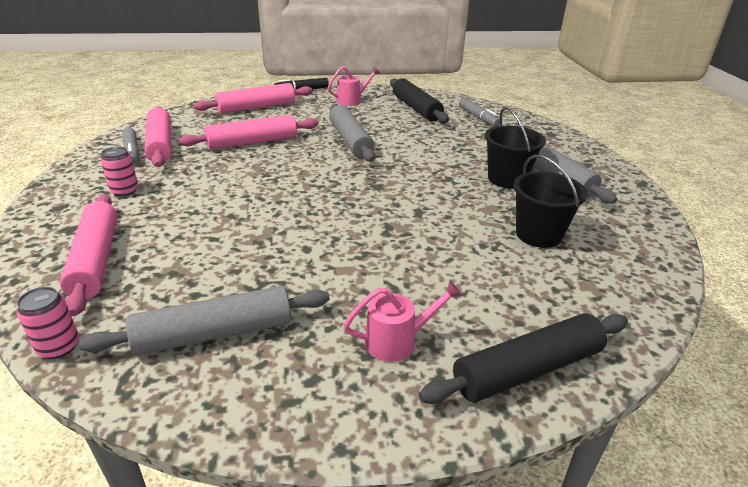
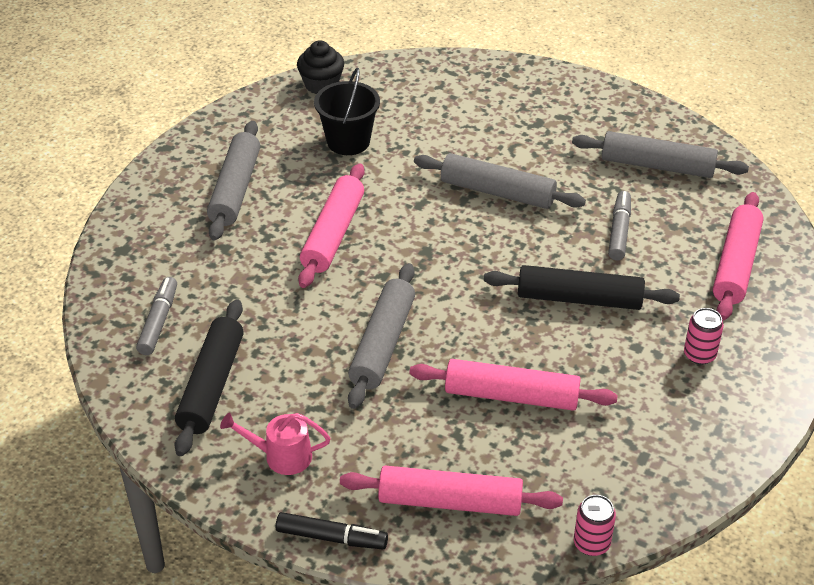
camera: 145 degrees left, 10 degrees up
(59, 347) = (764, 196): pink can -> pink can (591, 543)
(132, 152) = (679, 439): grey marker -> grey marker (619, 231)
(160, 145) = (637, 443): pink rolling pin -> pink rolling pin (333, 234)
(366, 242) = (497, 192): none -> grey rolling pin
(398, 341) = (541, 116): pink watering can -> none
(507, 179) = (285, 205): black bucket -> none
(527, 369) = (481, 75): black rolling pin -> black rolling pin (579, 299)
(648, 276) = (321, 84): none -> black cupcake

